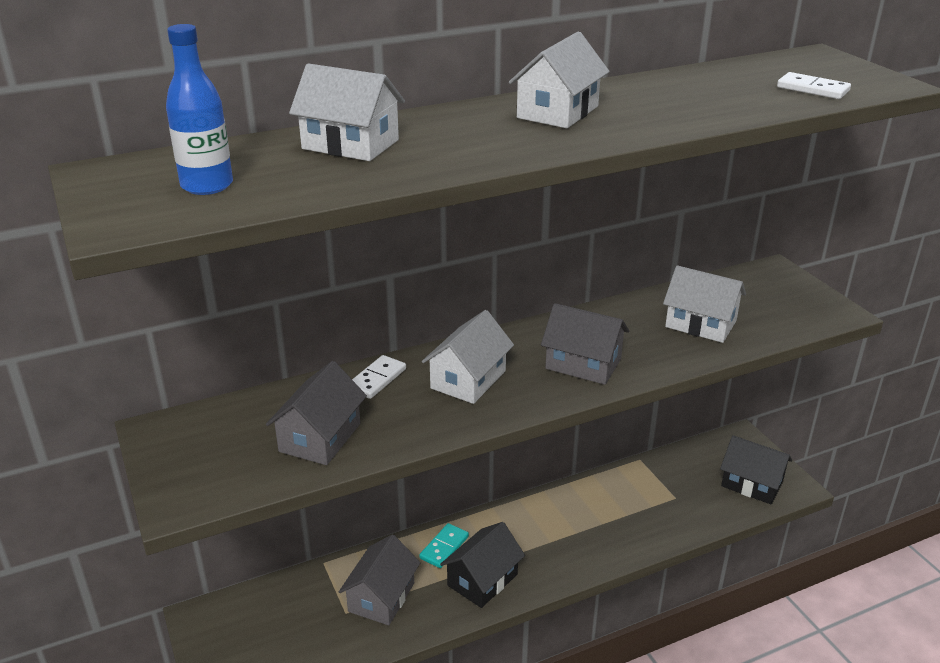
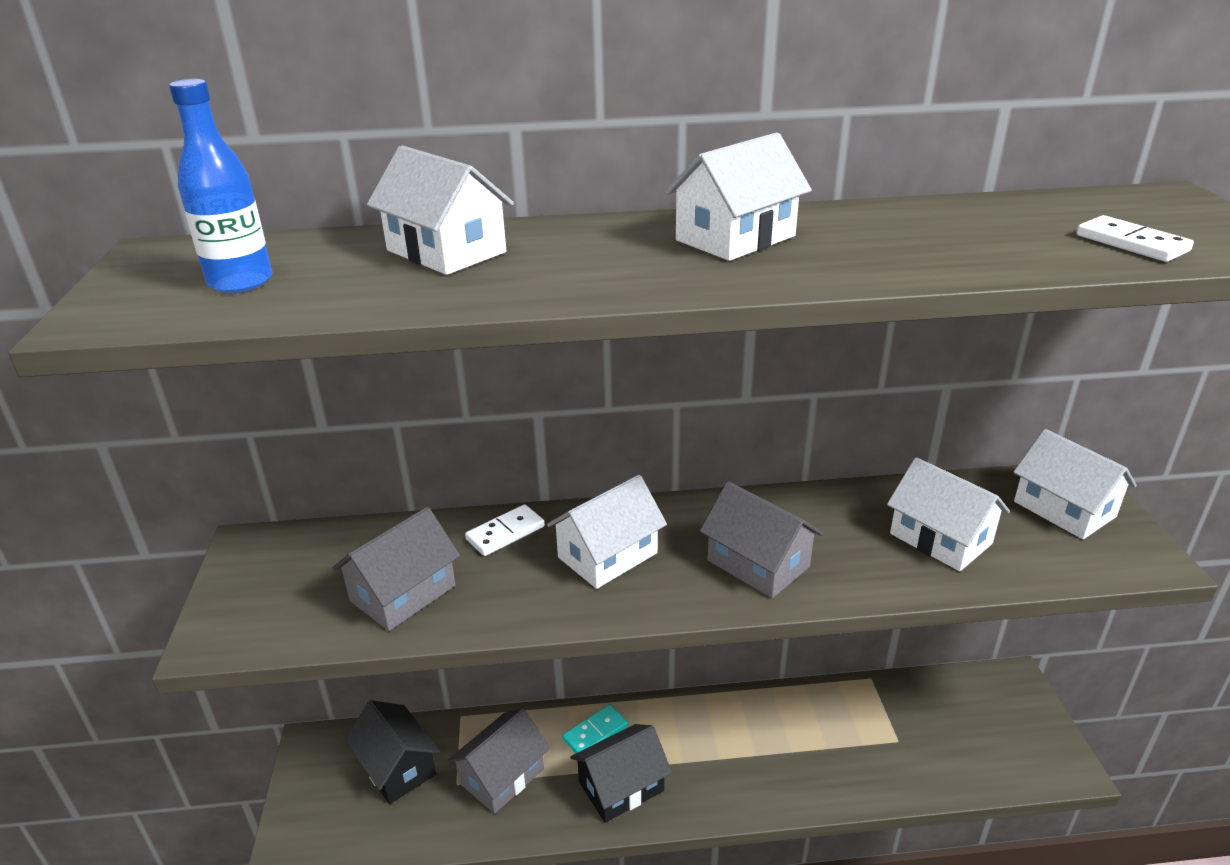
camera: 20 degrees right, 0 degrees up
(752, 484) = (1008, 747): black house -> black house (397, 767)
(772, 290) = (1064, 509): none -> white house

